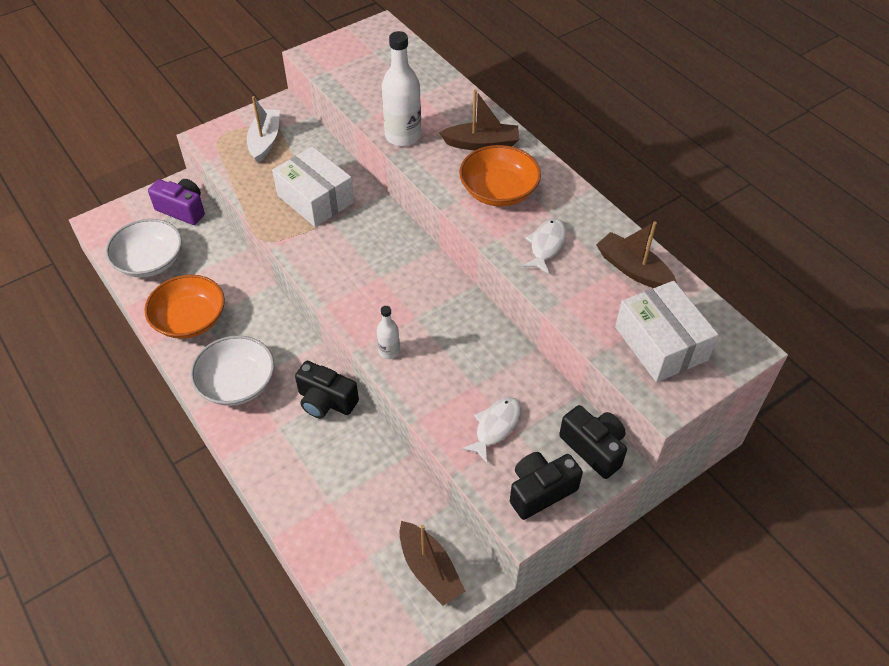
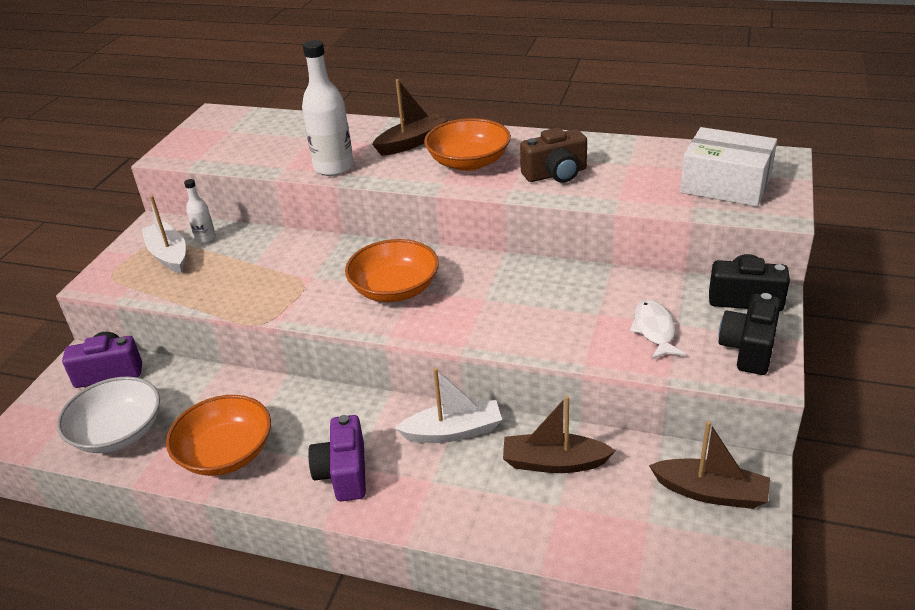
camera: 35 degrees left, 15 degrees down
(237, 383) = (344, 473): white bowl -> purple camera
(315, 199) = (277, 269): white box -> none
(326, 401) = (453, 431): black camera -> white boat
(368, 268) = (395, 289): none -> orange bowl
(389, 351) = (494, 334): white bottle -> white bottle (205, 238)
(546, 245) = (556, 174): white fish -> brown camera
(633, 269) = (641, 156): brown boat -> brown boat (554, 462)

